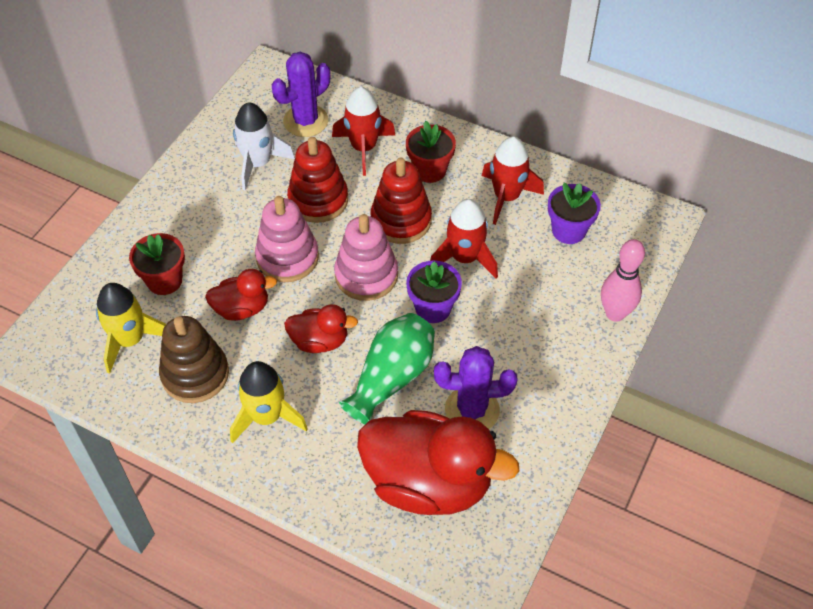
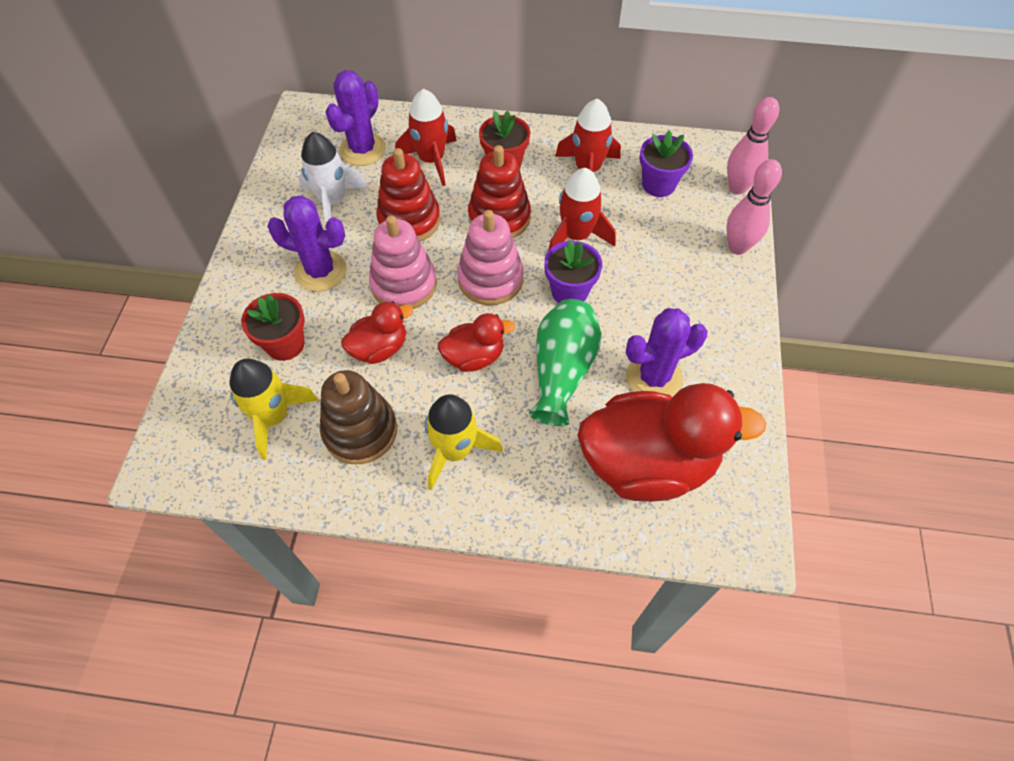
camera: 20 degrees left, 5 degrees up
(221, 224) = (320, 271): none -> purple cactus
(646, 255) = (737, 188): none -> pink bowling pin

